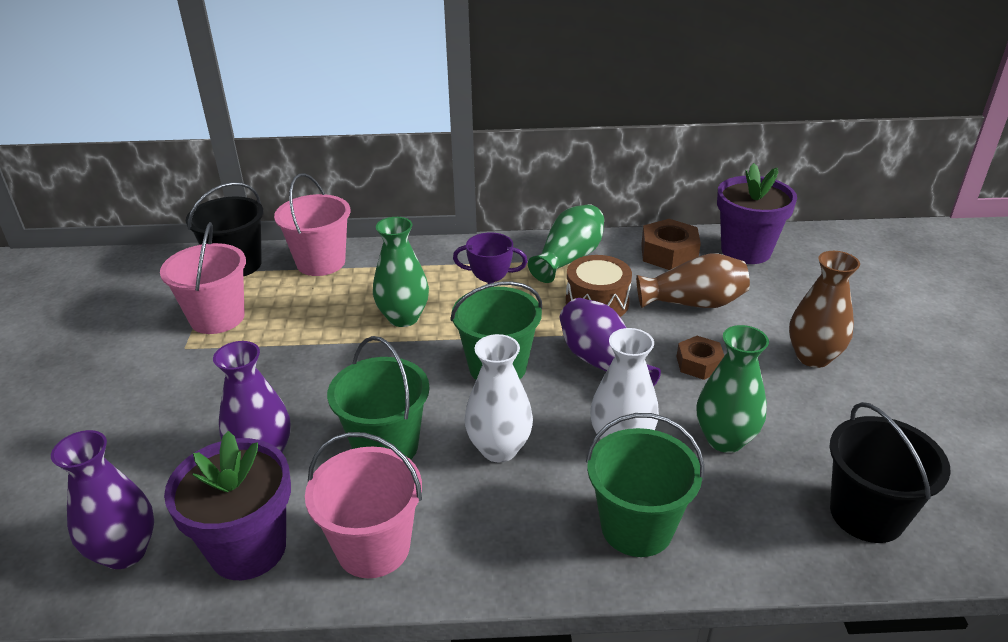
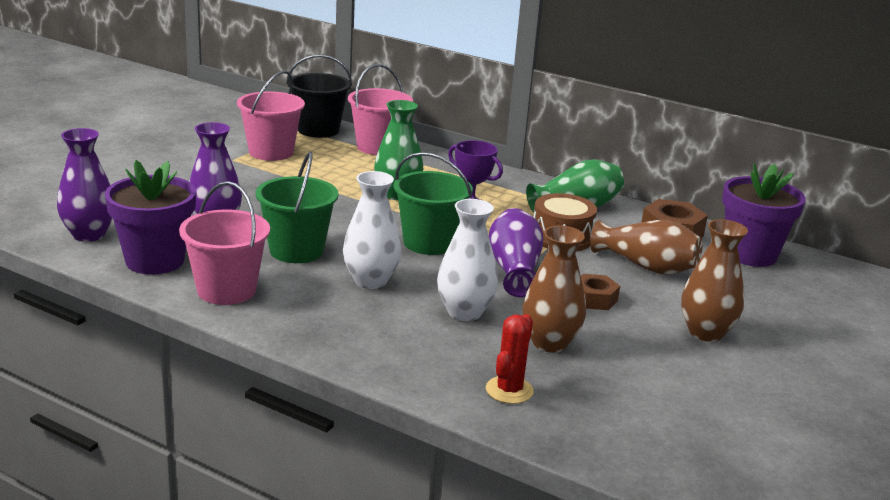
camera: 30 degrees right, 10 degrees down
(636, 527) = (411, 354): green bucket -> none
(725, 439) = (549, 343): green vase -> brown vase
(760, 521) = (509, 390): none -> red cactus
(866, 514) = (604, 424): black bucket -> none

